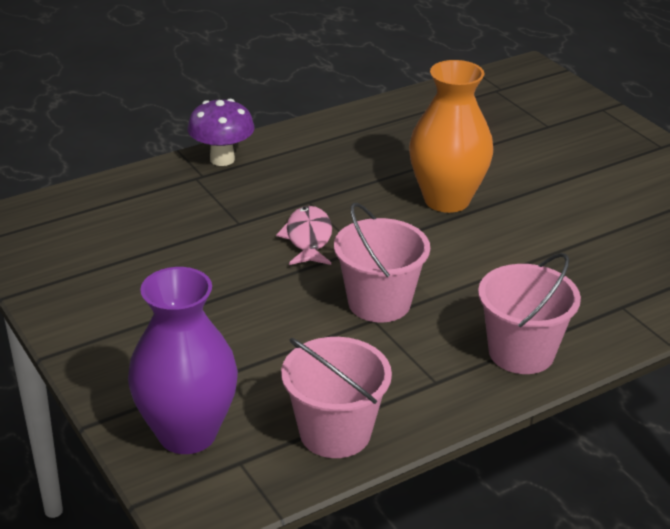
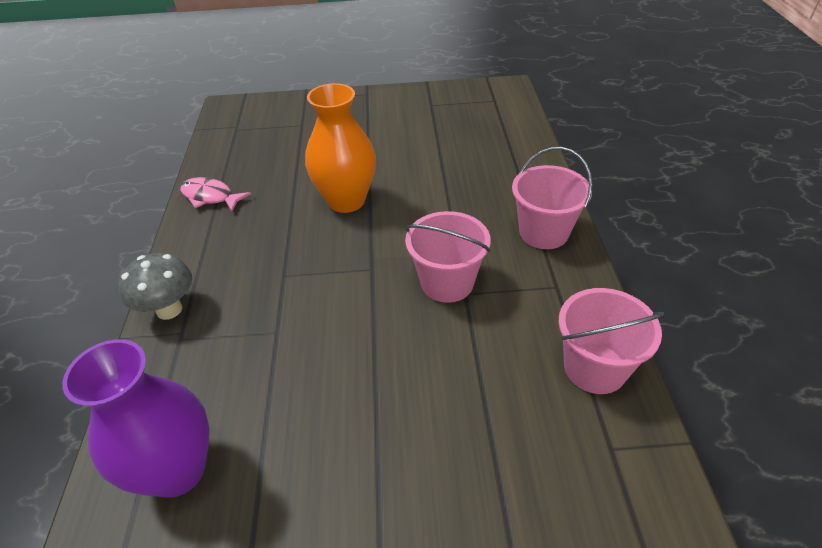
camera: 60 degrees left, 10 degrees up
(187, 433) = (559, 478): purple vase -> purple vase (177, 470)
(222, 159) = (169, 309): purple mushroom -> grey mushroom
(308, 238) = (335, 294): pink fish -> pink fish (210, 197)

